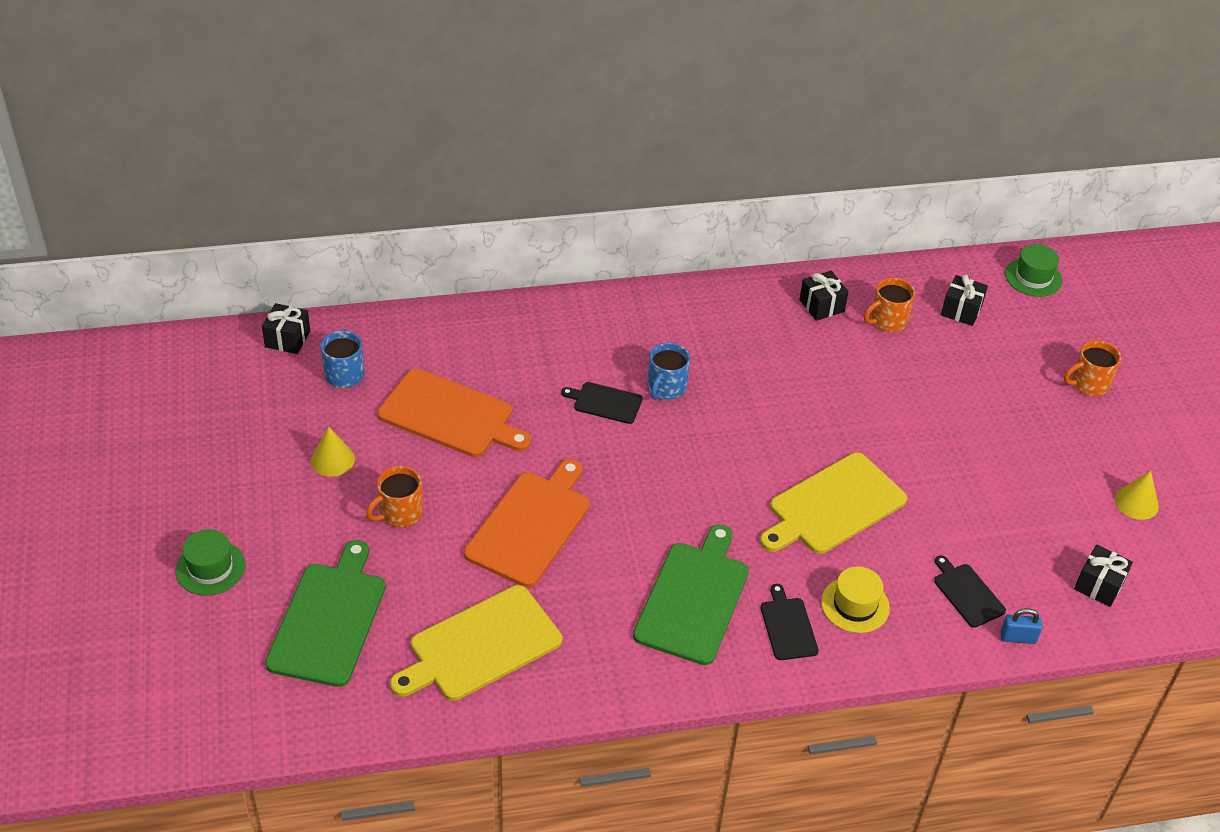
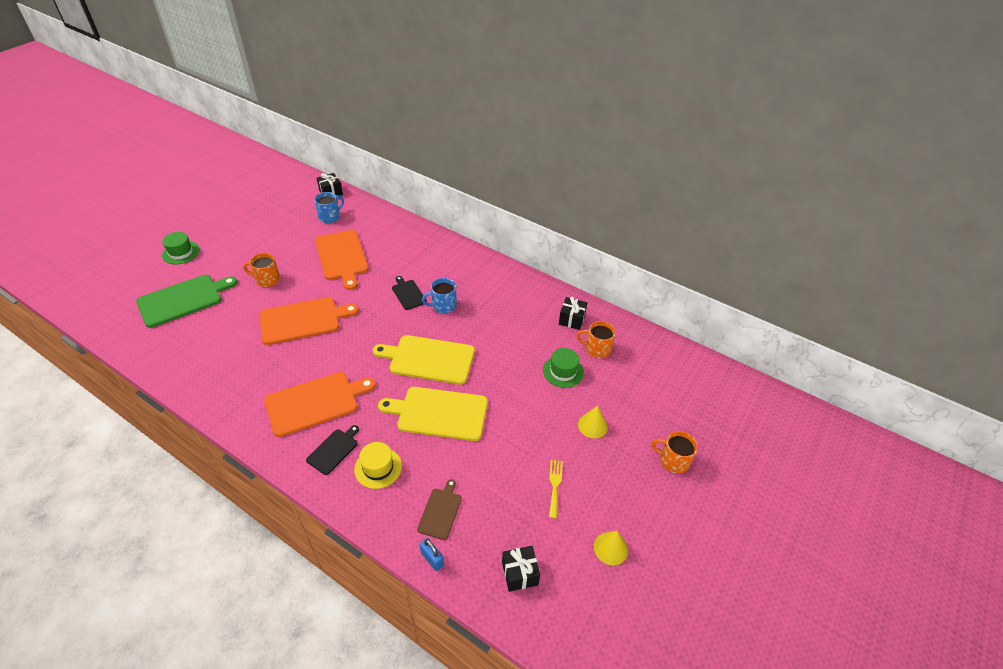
camera: 45 degrees right, 0 degrees up
(333, 459) = (277, 244): yellow cone -> yellow cone (592, 425)
(480, 645) = (211, 352): yellow cutting board -> yellow cutting board (429, 359)
(693, 598) = (315, 402): green cutting board -> orange cutting board
(961, 310) = (647, 371): black gift -> none
(967, 593) = (440, 511): black cutting board -> brown cutting board
(1026, 487) = (555, 485): none -> yellow fork
(1033, 277) = (717, 383): green hat -> green hat (563, 371)

